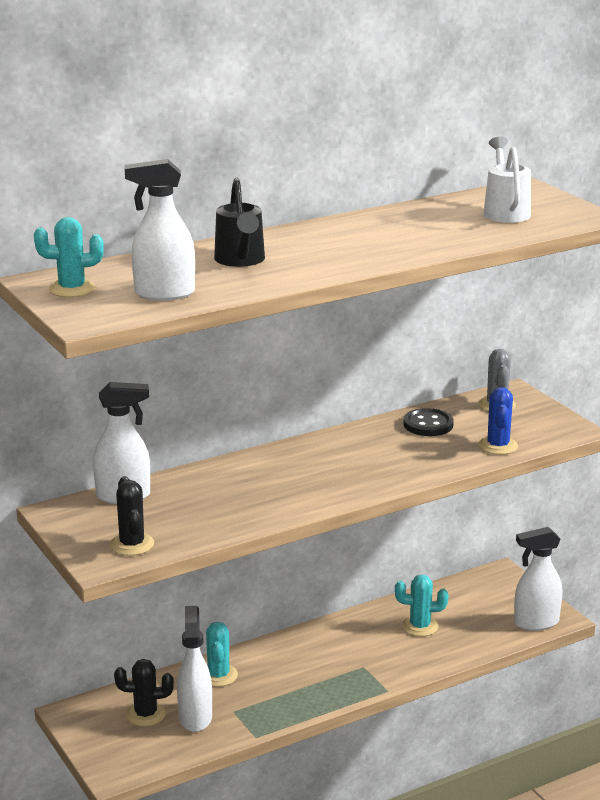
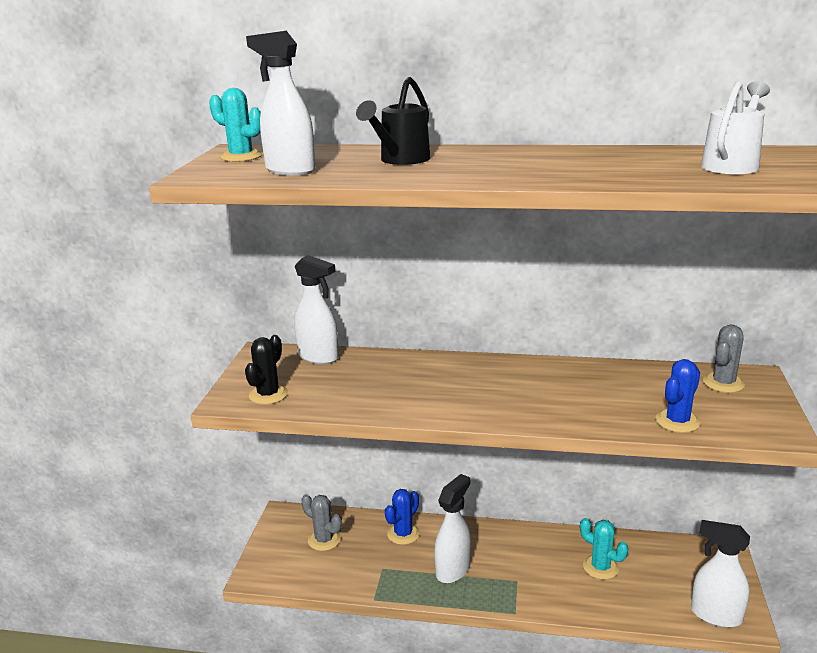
camera: 40 degrees right, 0 degrees up
(145, 714) = (324, 540): black cactus -> grey cactus
(195, 717) = (352, 559): white spray bottle -> white spray bottle (453, 570)
(218, 675) = (403, 534): turquoise cactus -> blue cactus
(428, 424) = (632, 380): black button -> none

